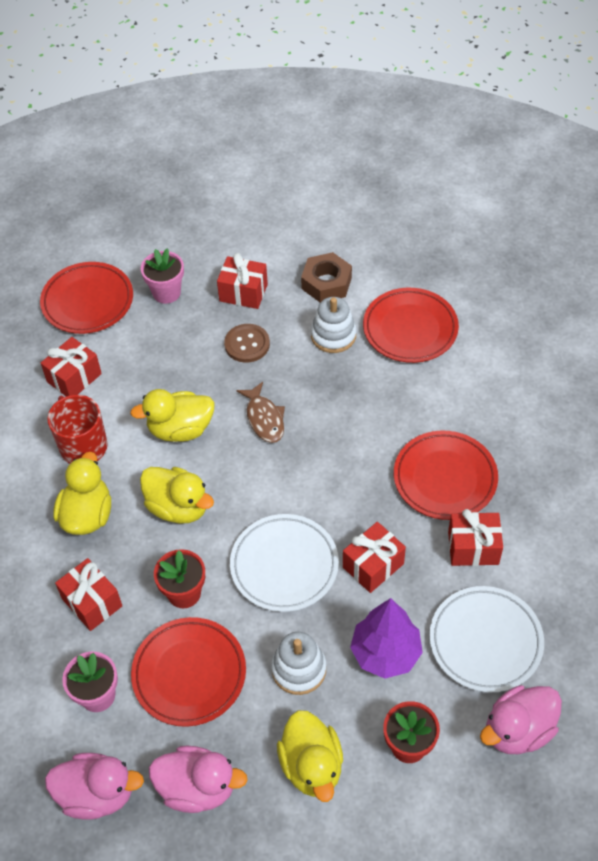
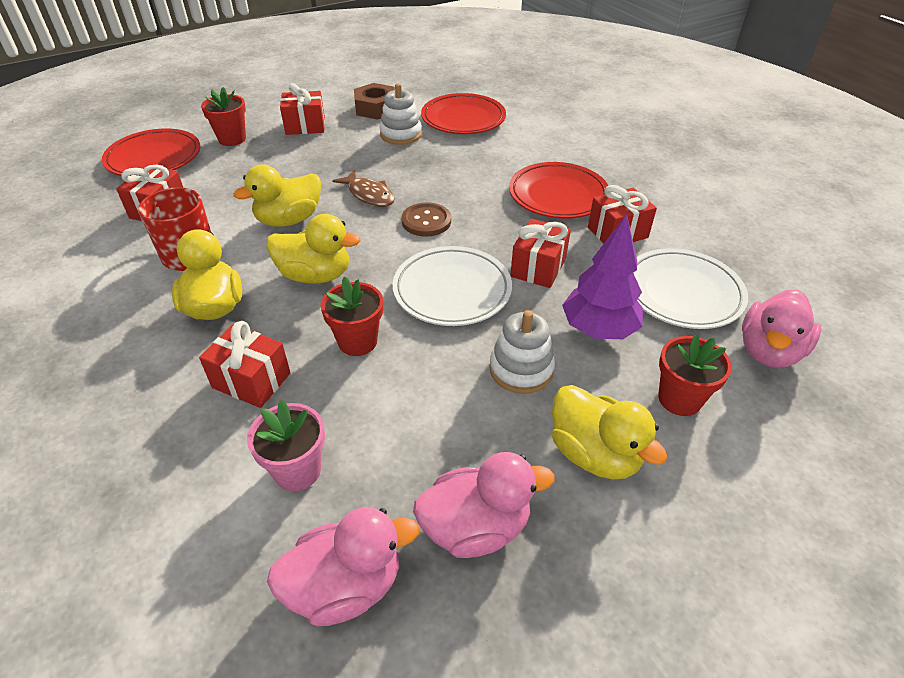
camera: 25 degrees left, 10 degrees down
(166, 293) = (232, 139): pink flower pot -> red flower pot
(189, 674) = (402, 412): red plate -> none
(247, 344) = (325, 154): brown button -> brown button (426, 221)

